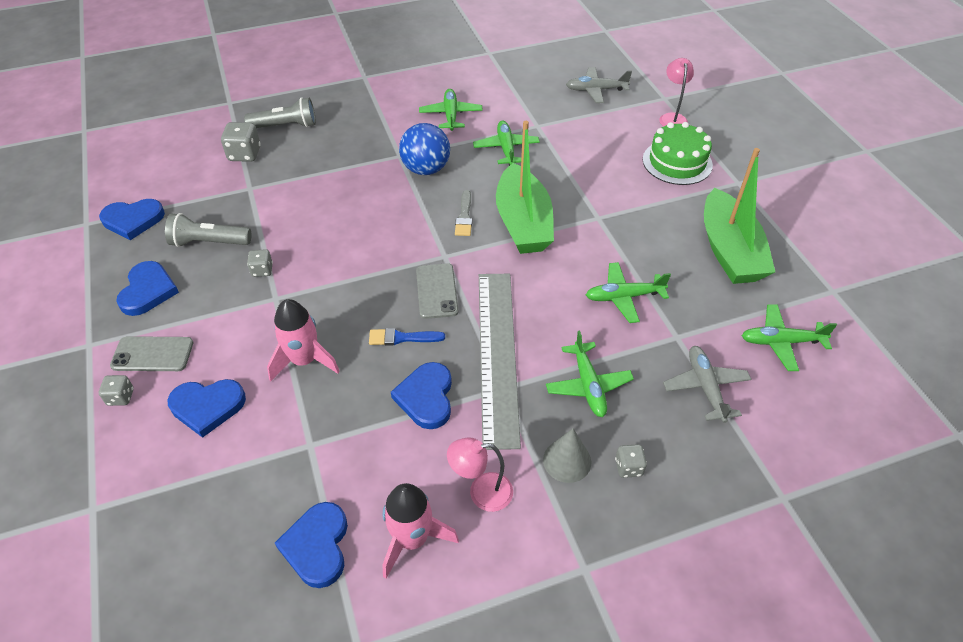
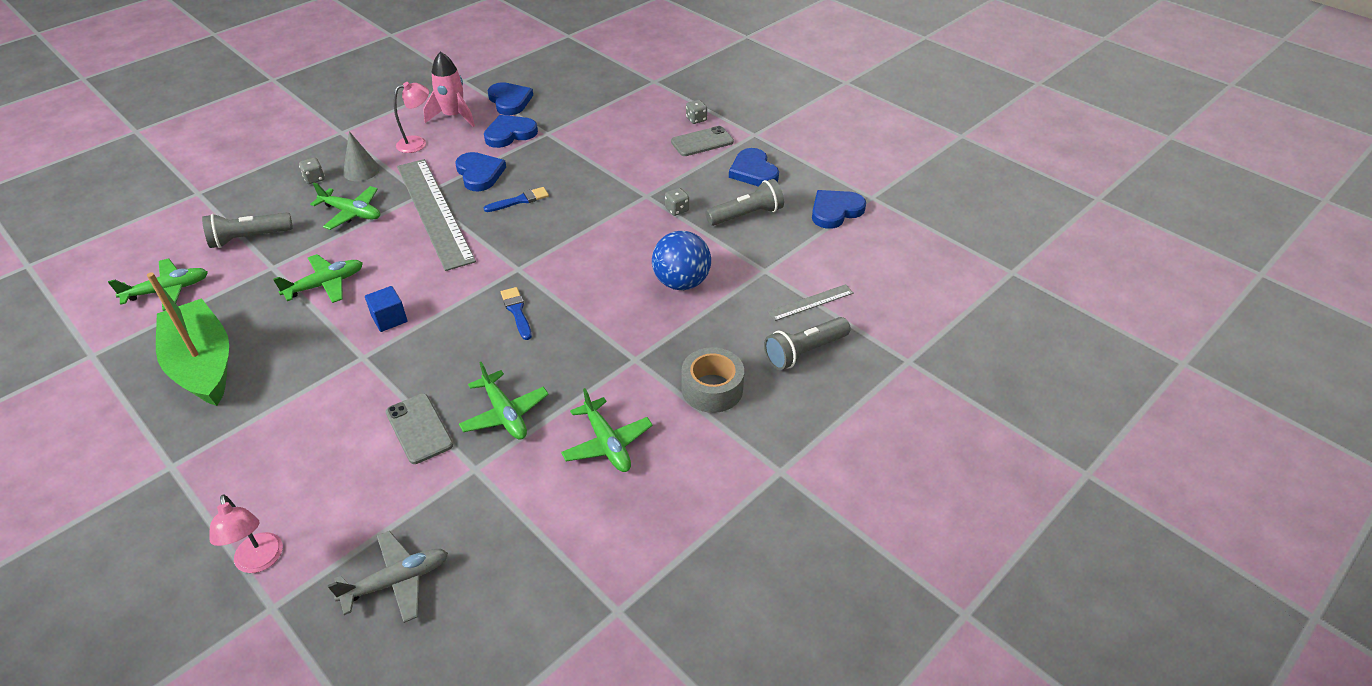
camera: 155 degrees right, 5 degrees down
(207, 407) = (633, 130): blue heart -> blue heart (510, 134)
(244, 154) = (810, 302): grey dice -> grey ruler
(304, 360) = (587, 168): pink rocket -> none
(364, 123) = (712, 389): none -> grey tape
(426, 169) = (591, 351): blue ball -> blue ball (681, 282)
(437, 291) = (509, 239): grey phone -> grey phone (419, 428)
(464, 216) = (517, 311): grey brush -> blue brush
(523, 223) = (449, 324): green boat -> none
(570, 243) = (389, 319): none -> blue cube
(588, 385) = (352, 213): green plane -> green plane turned 150 degrees clockwise
(677, 162) = (258, 472): green cake -> none
(705, 387) = (249, 238): grey plane -> grey flashlight

